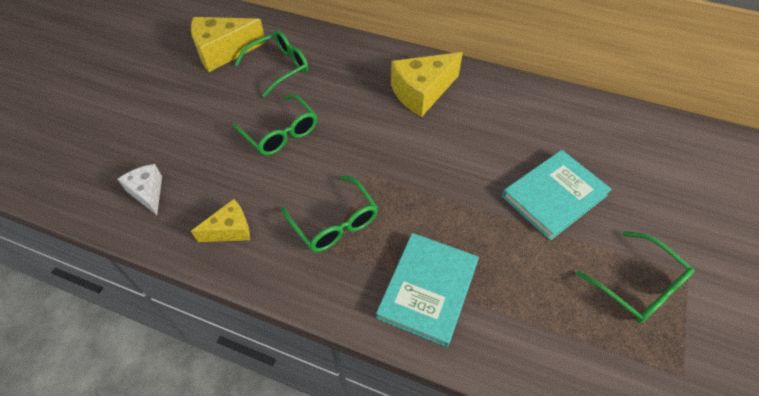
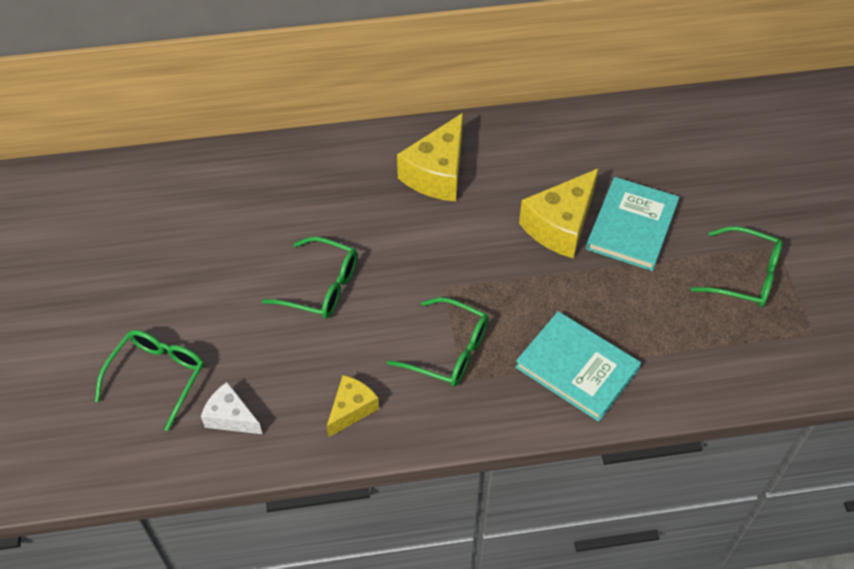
camera: 30 degrees left, 0 degrees up
(223, 52) = (173, 221): yellow cheese -> yellow cheese (560, 225)
(279, 67) = (257, 212): green glasses -> green glasses (157, 377)
(428, 289) = (577, 368): turquoise book -> turquoise book turned 45 degrees counterclockwise

